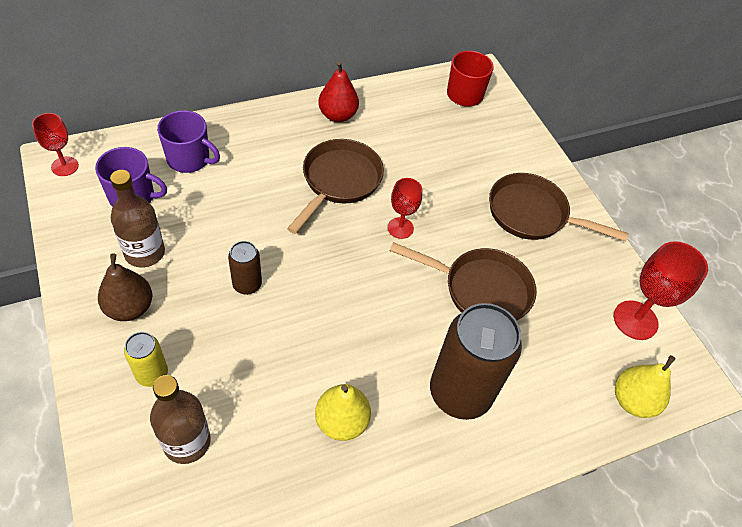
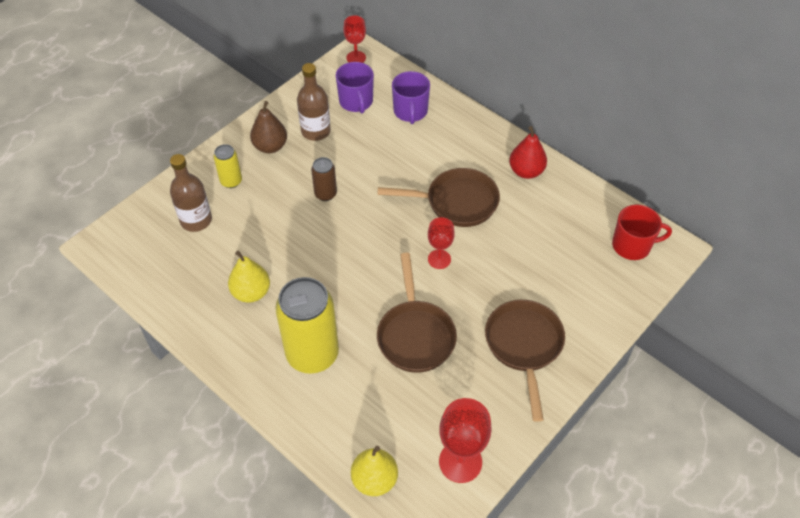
camera: 70 degrees right, 0 degrees up
(460, 393) = (312, 354): brown can -> yellow can

